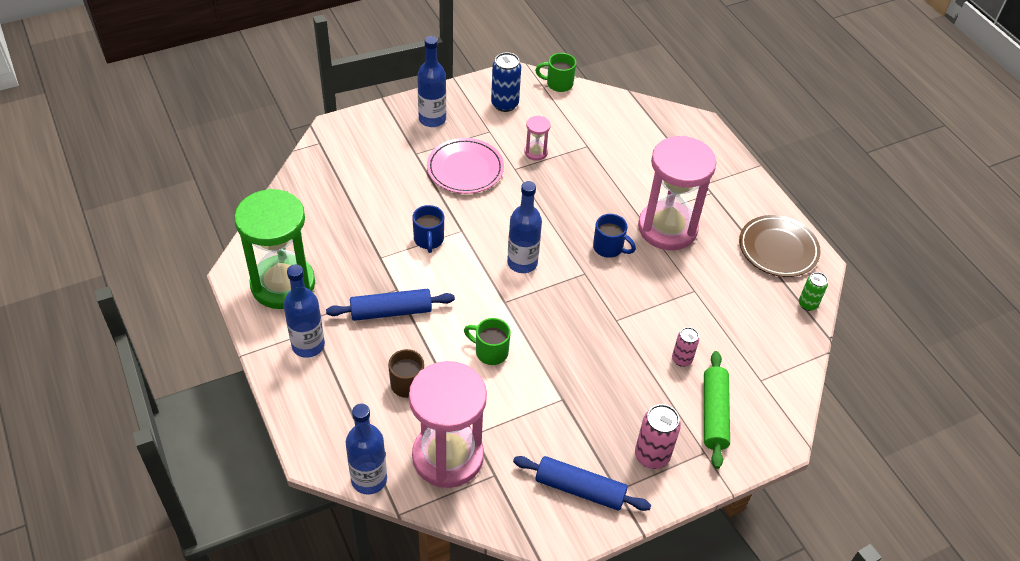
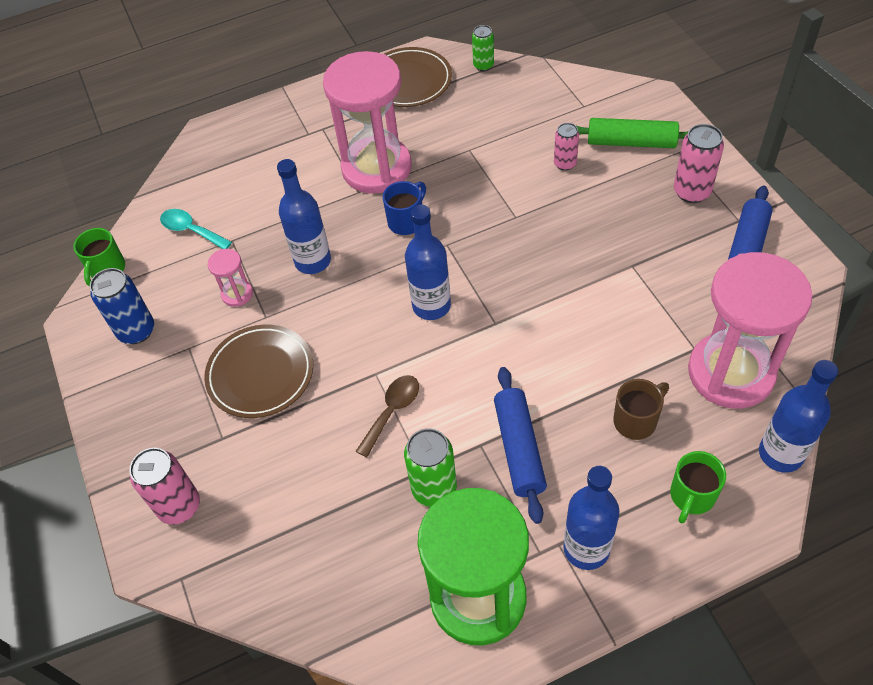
camera: 80 degrees left, 5 degrees up
(364, 263) = (434, 489): none -> green can
(368, 137) = (179, 506): none -> pink can
(429, 240) = (392, 411): blue mug -> brown spoon
(432, 119) = (152, 420): blue bottle -> blue bottle (313, 261)
(465, 169) = (260, 374): pink plate -> brown plate
(490, 352) = (574, 335): green mug -> green mug (691, 496)
(596, 123) = (191, 230): none -> turquoise spoon

